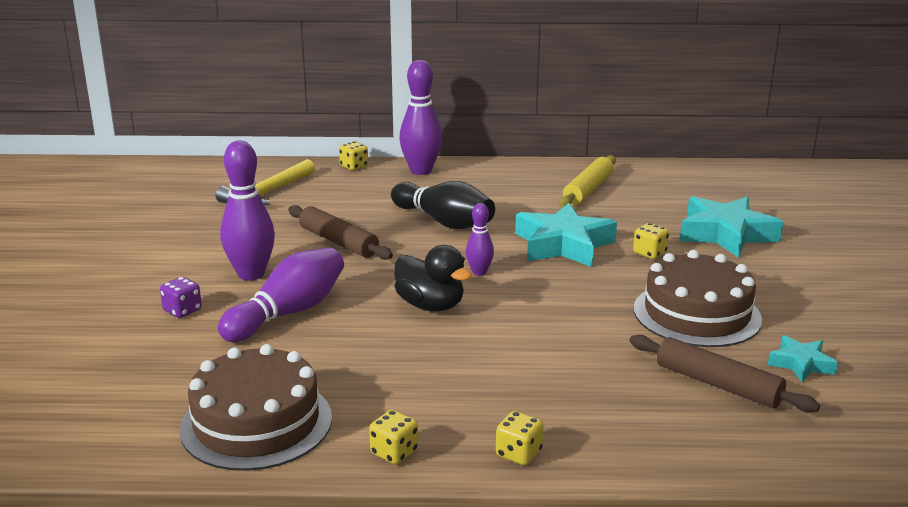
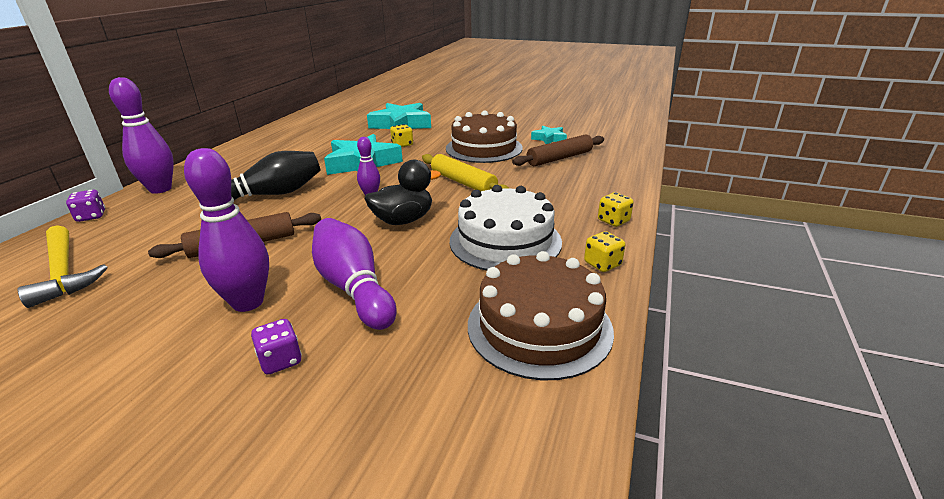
camera: 70 degrees left, 5 degrees up
(354, 166) = (91, 216): yellow dice -> purple dice
(416, 377) = (505, 241): none -> white cake
(588, 190) = (294, 143): yellow rolling pin -> yellow rolling pin (463, 182)

